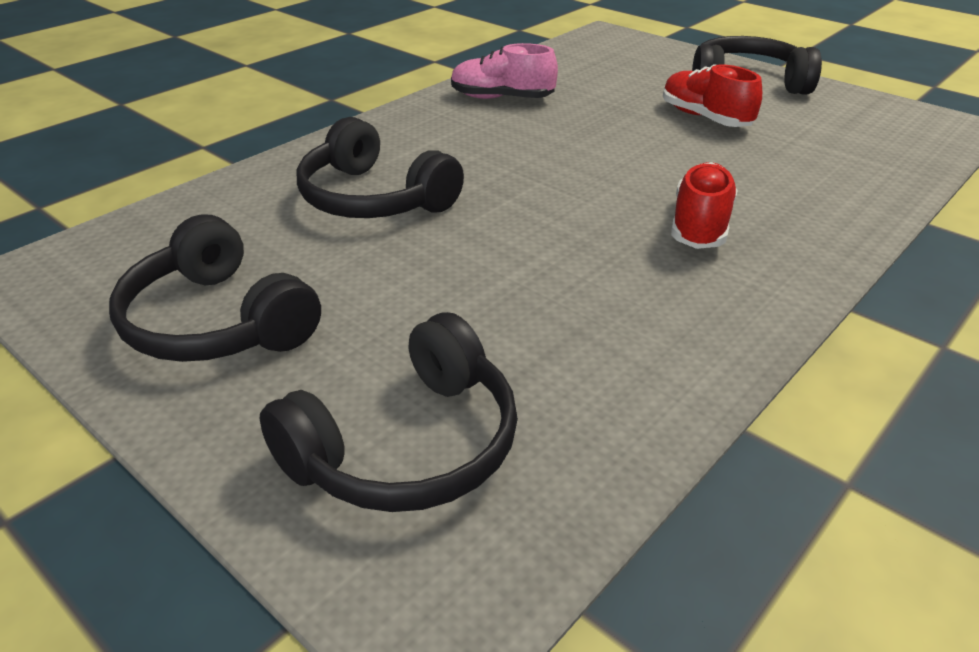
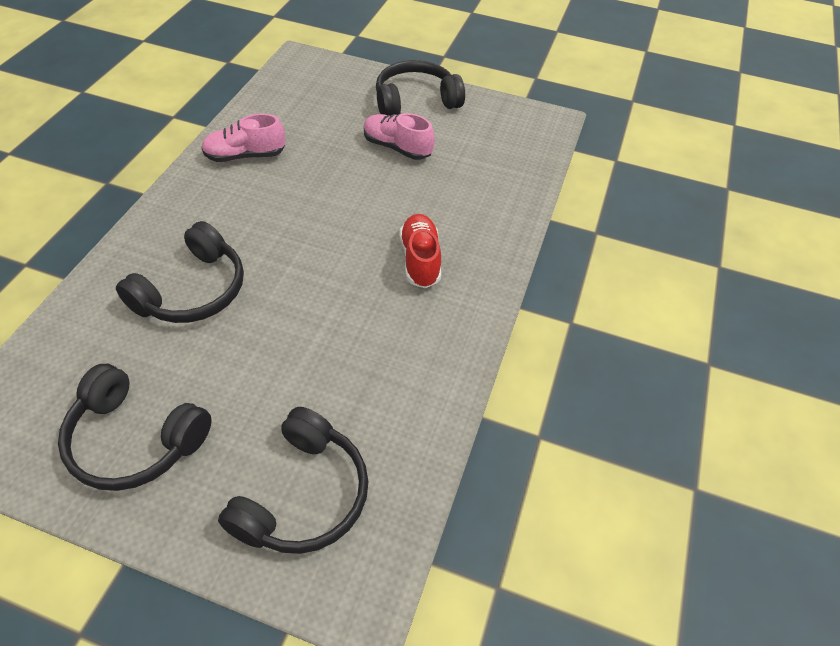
camera: 25 degrees left, 15 degrees up
(374, 198) = (193, 290): black headphones -> black headphones turned 75 degrees counterclockwise
(705, 118) = (397, 148): red shoe -> pink shoe

